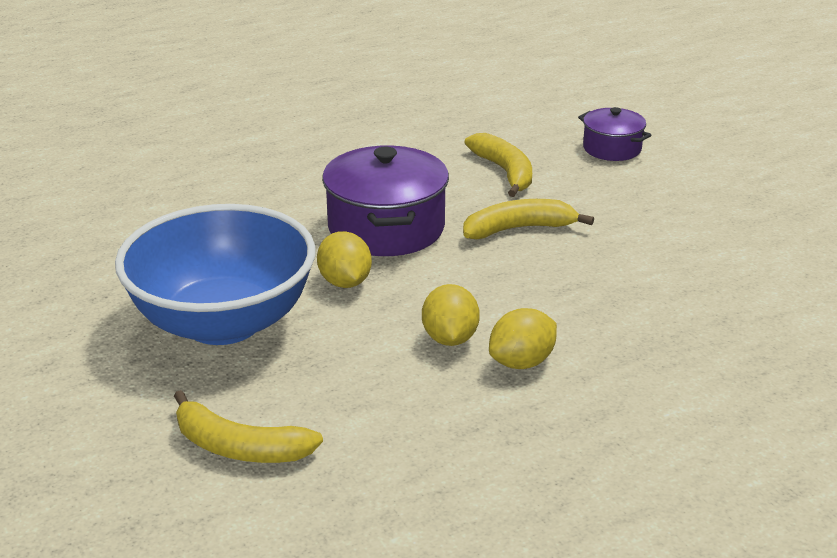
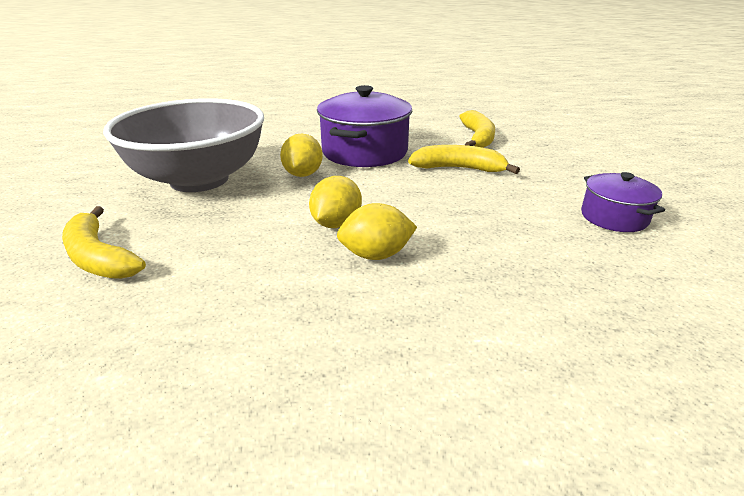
camera: 25 degrees right, 0 degrees up
(223, 322) = (199, 179): blue bowl -> grey bowl
(612, 148) = (571, 138): purple pot -> purple pot (614, 217)

